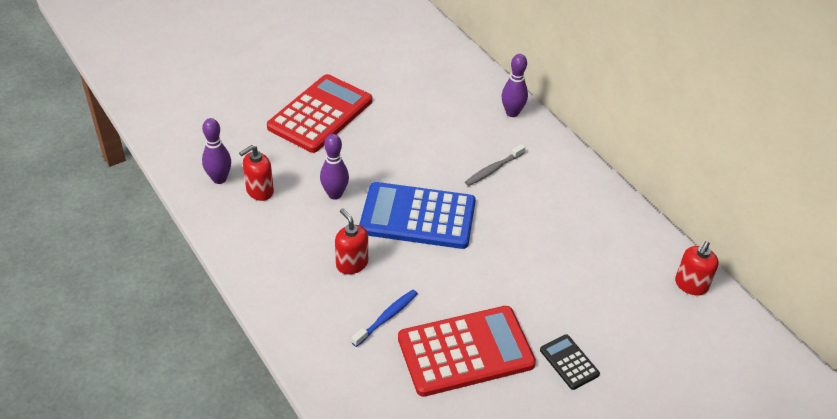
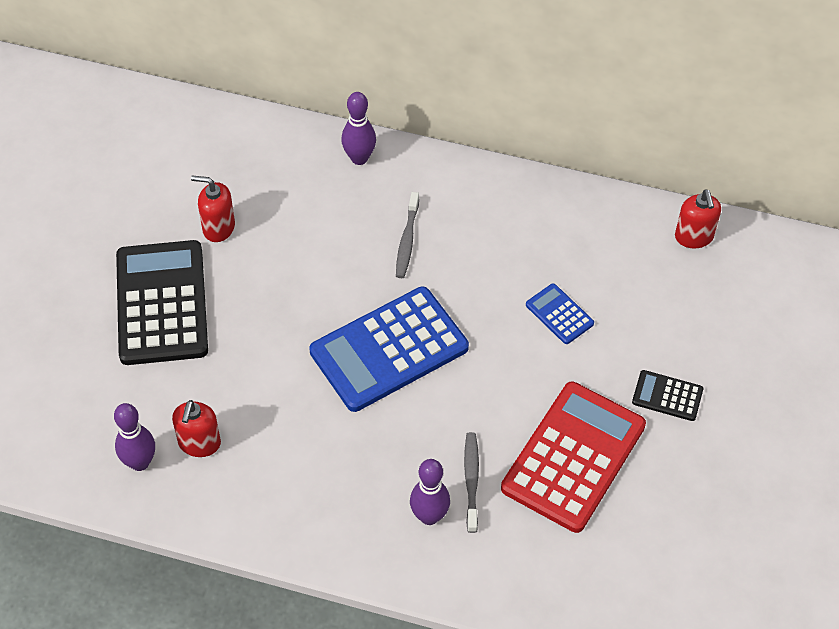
camera: 40 degrees left, 10 degrees up
(320, 114) = (162, 303): red calculator -> black calculator
(335, 194) = (281, 387): purple bowling pin -> purple bowling pin (429, 516)
(352, 264) = (380, 451): red soap dispenser -> red soap dispenser (218, 227)
(386, 317) = (471, 480): blue toothbrush -> grey toothbrush
(546, 268) = (559, 314): none -> blue calculator

